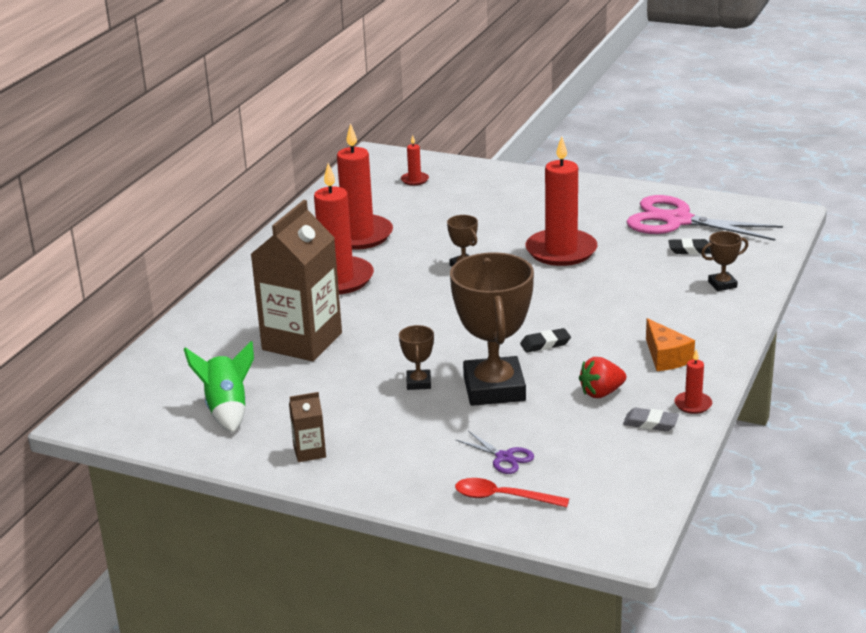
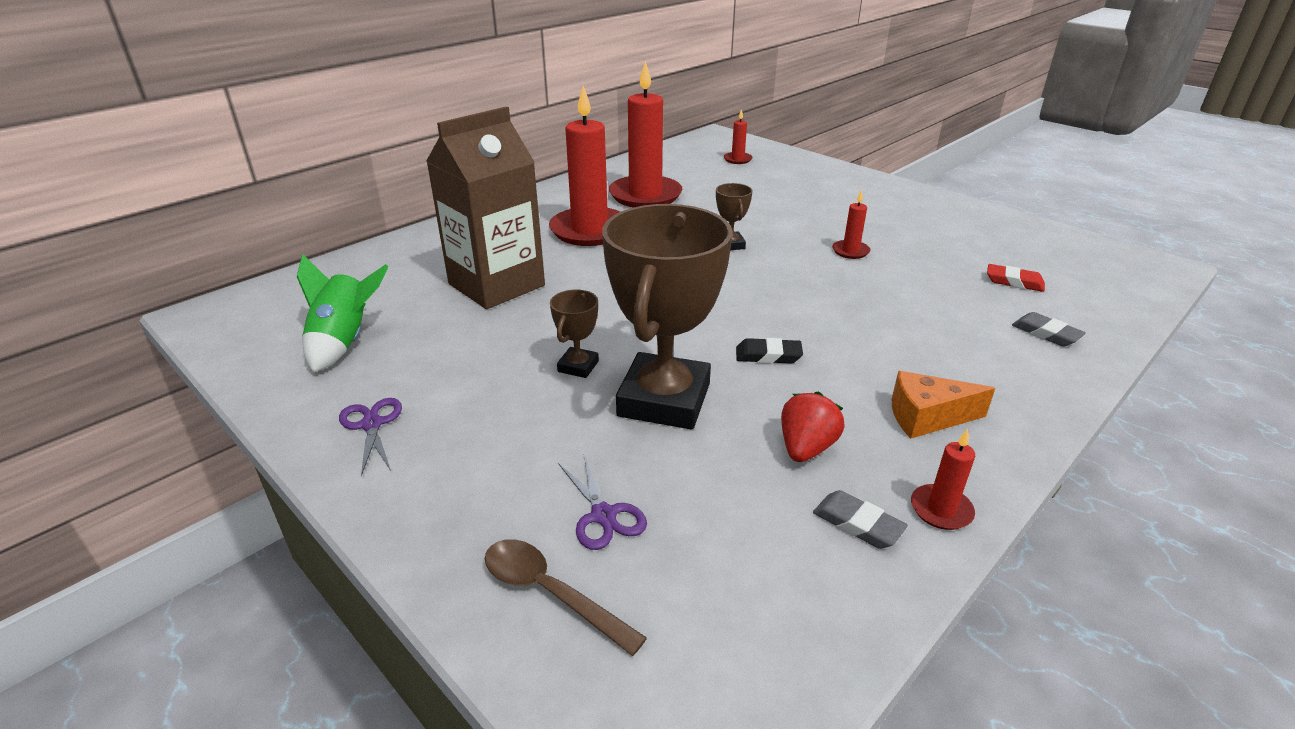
camera: 20 degrees right, 5 degrees up
(309, 452) = (372, 424): brown carton -> purple scissors
(503, 497) = (551, 593): red spoon -> brown spoon
(561, 251) = (850, 251): red candle -> red candle, size x0.44
(601, 393) = (806, 448): red strawberry -> red strawberry turned 120 degrees clockwise
(666, 357) = (927, 417): orange cheese -> orange cheese turned 90 degrees clockwise
(677, 221) = (1009, 247): pink scissors -> none
(690, 250) = (1014, 282): black eraser -> red eraser
(722, 284) = (1046, 333): brown trophy -> grey eraser

